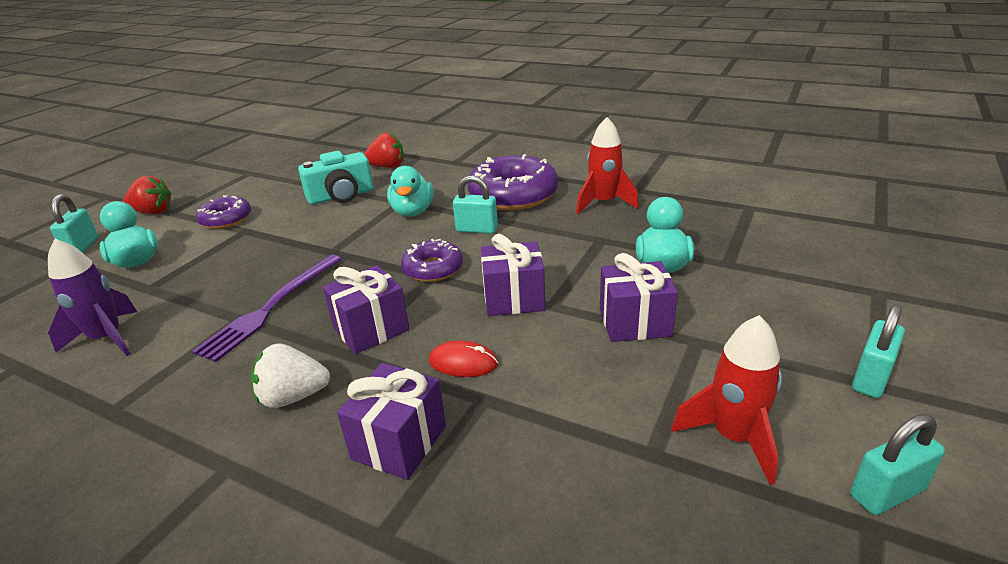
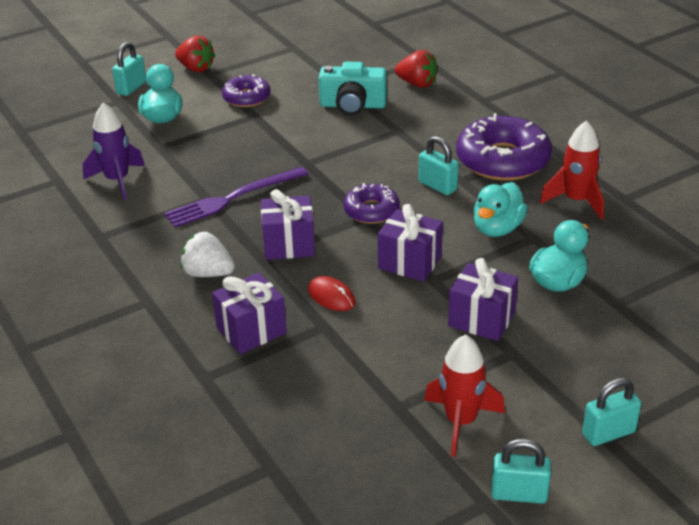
camera: 30 degrees right, 5 degrees up
(412, 212) = (399, 146): turquoise duck -> turquoise duck (497, 228)

